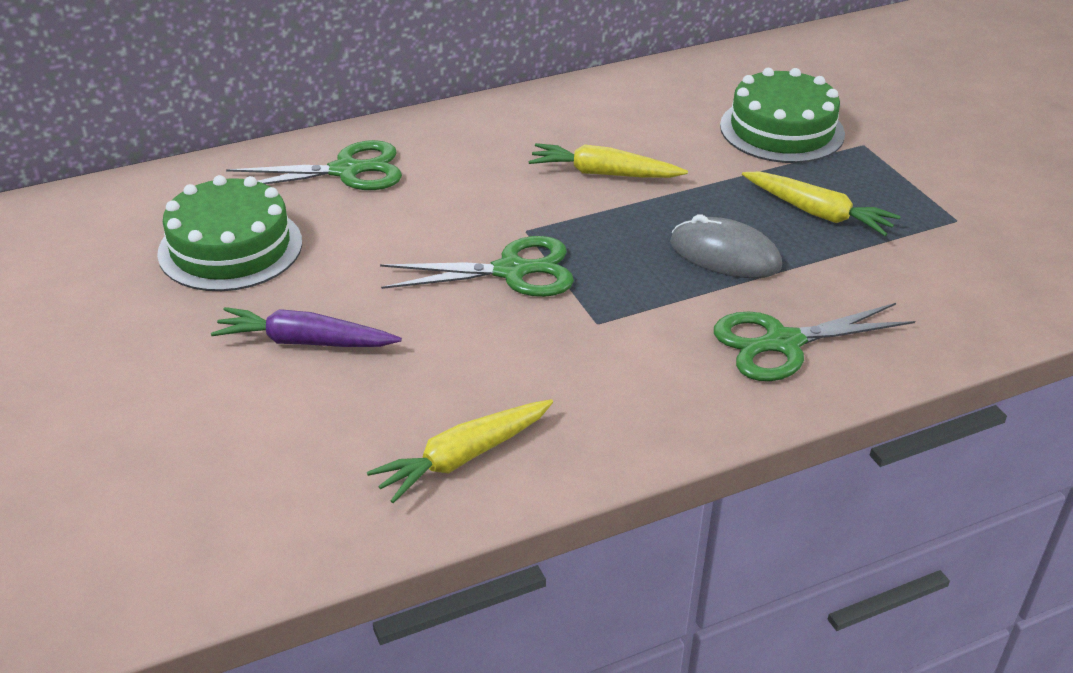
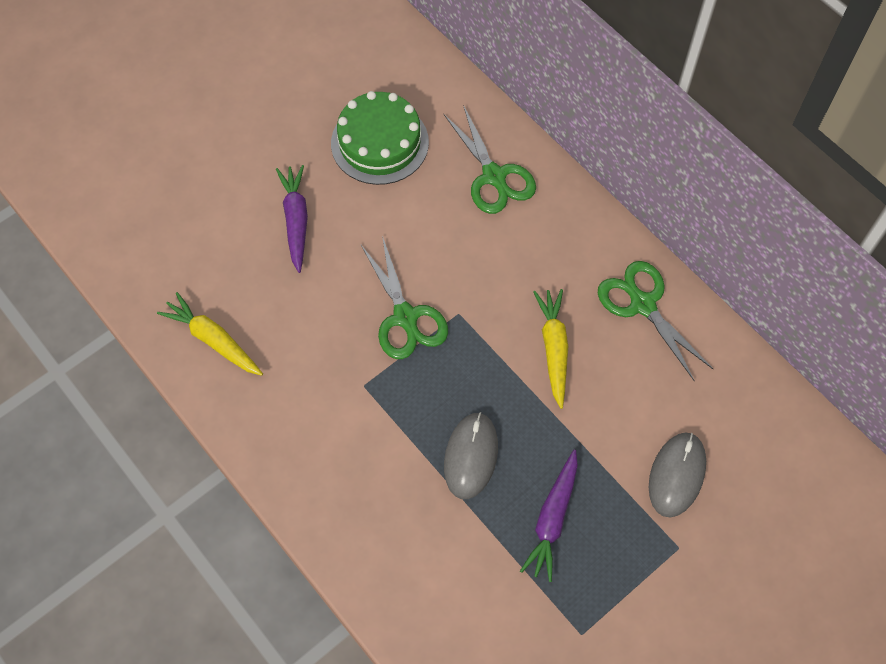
camera: 75 degrees right, 25 degrees up
(782, 130) = (676, 475): green cake -> grey mouse
(783, 343) = (374, 512): green scissors -> green scissors (643, 304)
(817, 213) = (552, 519): yellow carrot -> purple carrot

